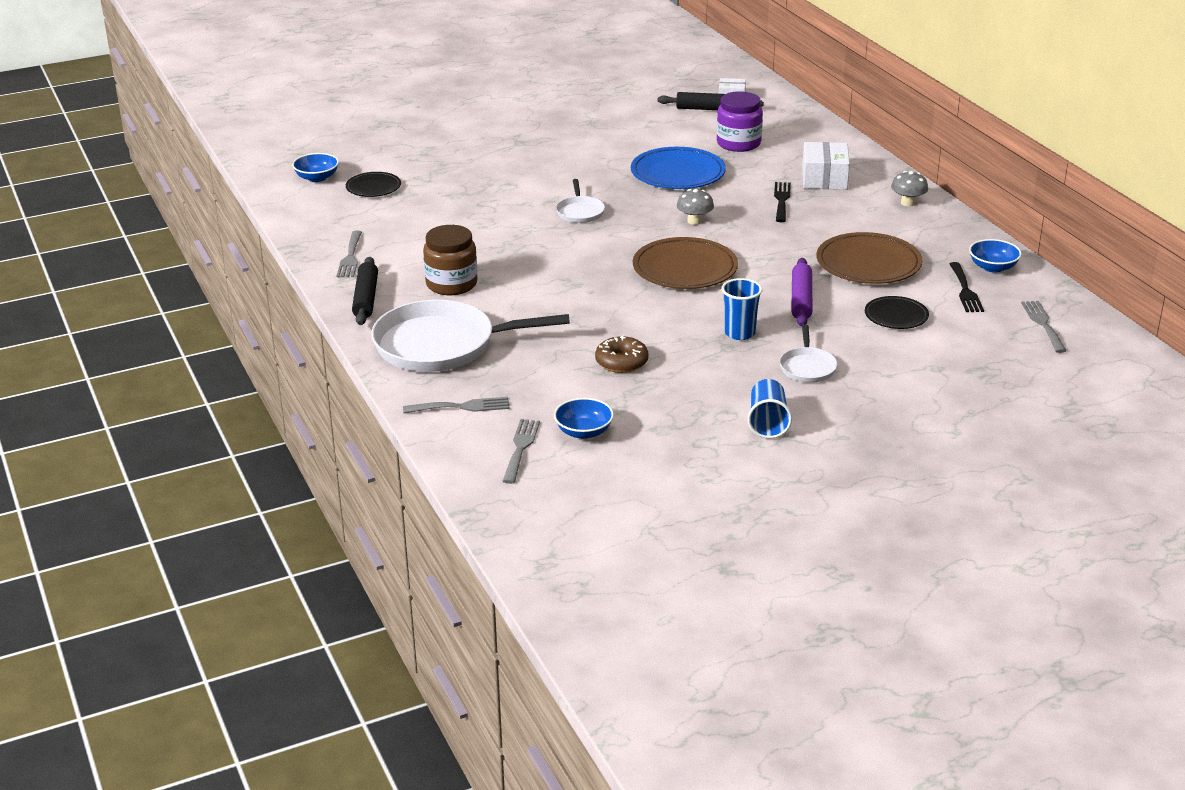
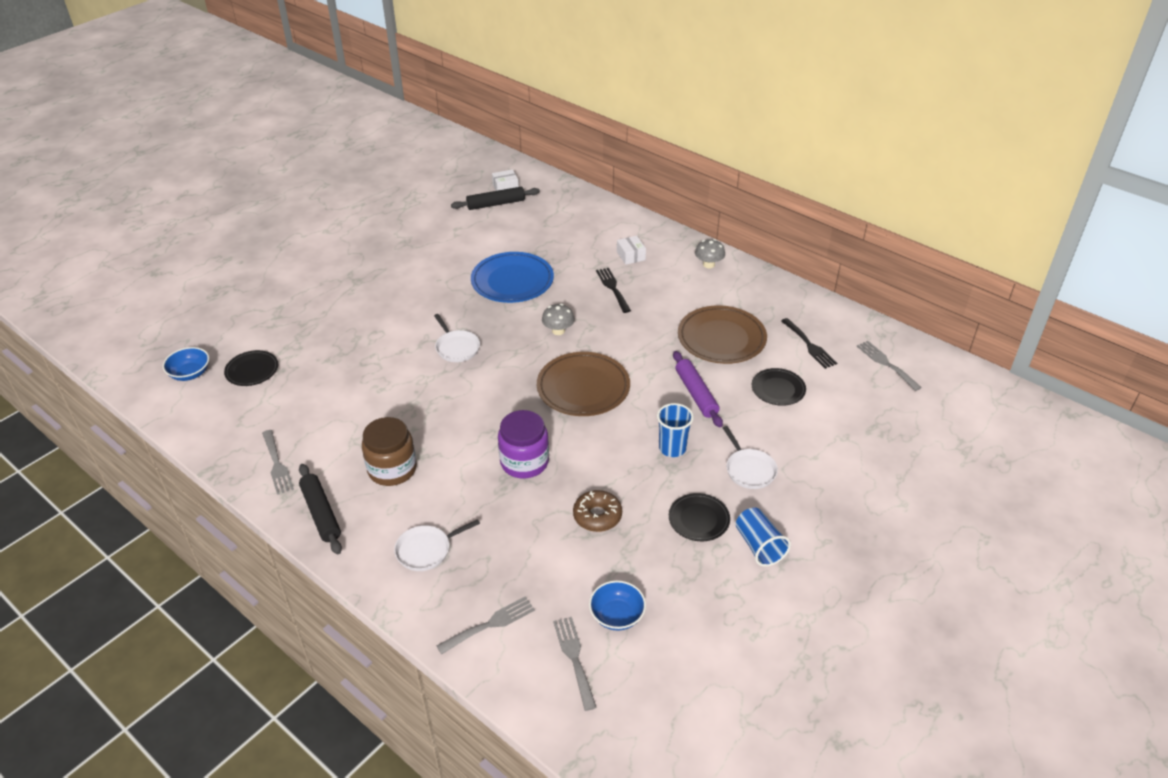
camera: 25 degrees left, 10 degrees up
(441, 345) = (426, 550): white pan -> white pan, size x0.47
(722, 389) = (699, 519): none -> black plate
(738, 143) = (541, 235): purple jar -> purple jar (524, 462)
(824, 178) = (631, 256): white box -> white box, size x0.59
(993, 267) = (812, 315): blue bowl -> none

